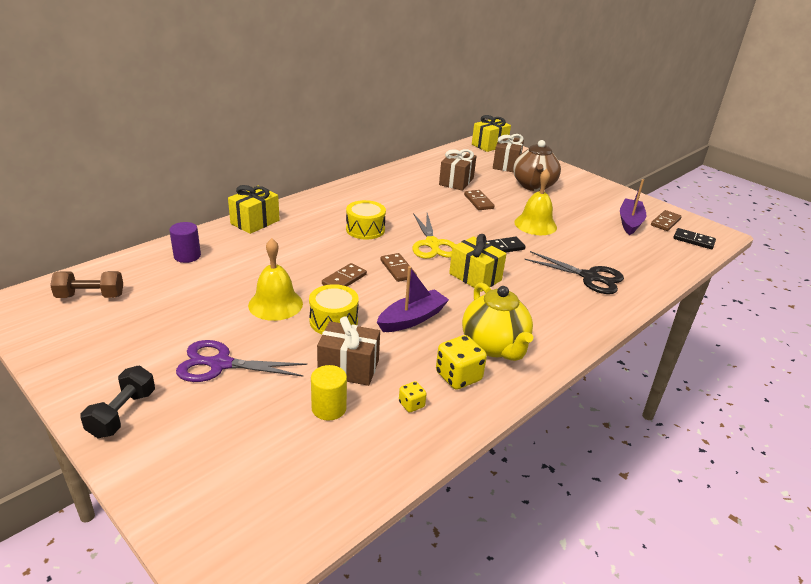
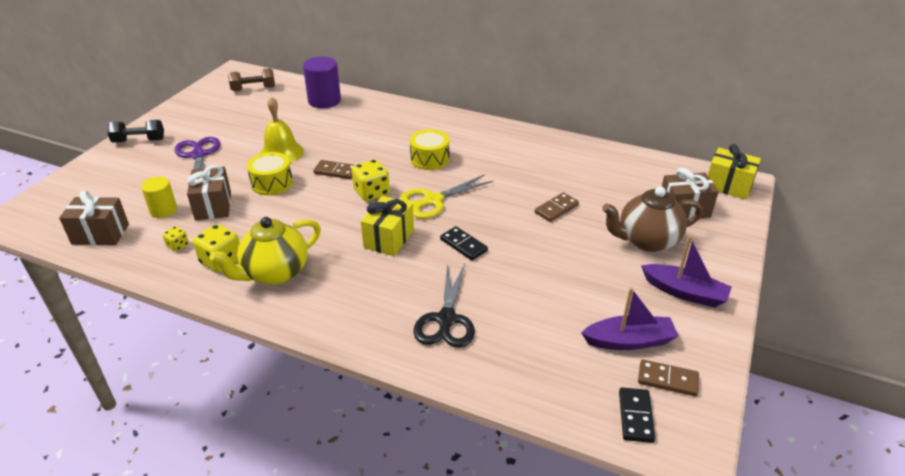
camera: 70 degrees right, 5 degrees up
(90, 296) = (253, 89): brown dumbbell -> brown dumbbell turned 75 degrees counterclockwise
(187, 256) = (324, 101): purple cylinder -> purple cylinder, size x1.56
(255, 222) = (397, 108): yellow gift -> none
(398, 269) = (371, 193): brown domino -> yellow dice
(412, 319) = (295, 219): purple boat -> purple boat (684, 292)
(456, 181) = (591, 184): brown gift -> brown gift (100, 234)
(535, 224) = (540, 259): yellow bell -> none

